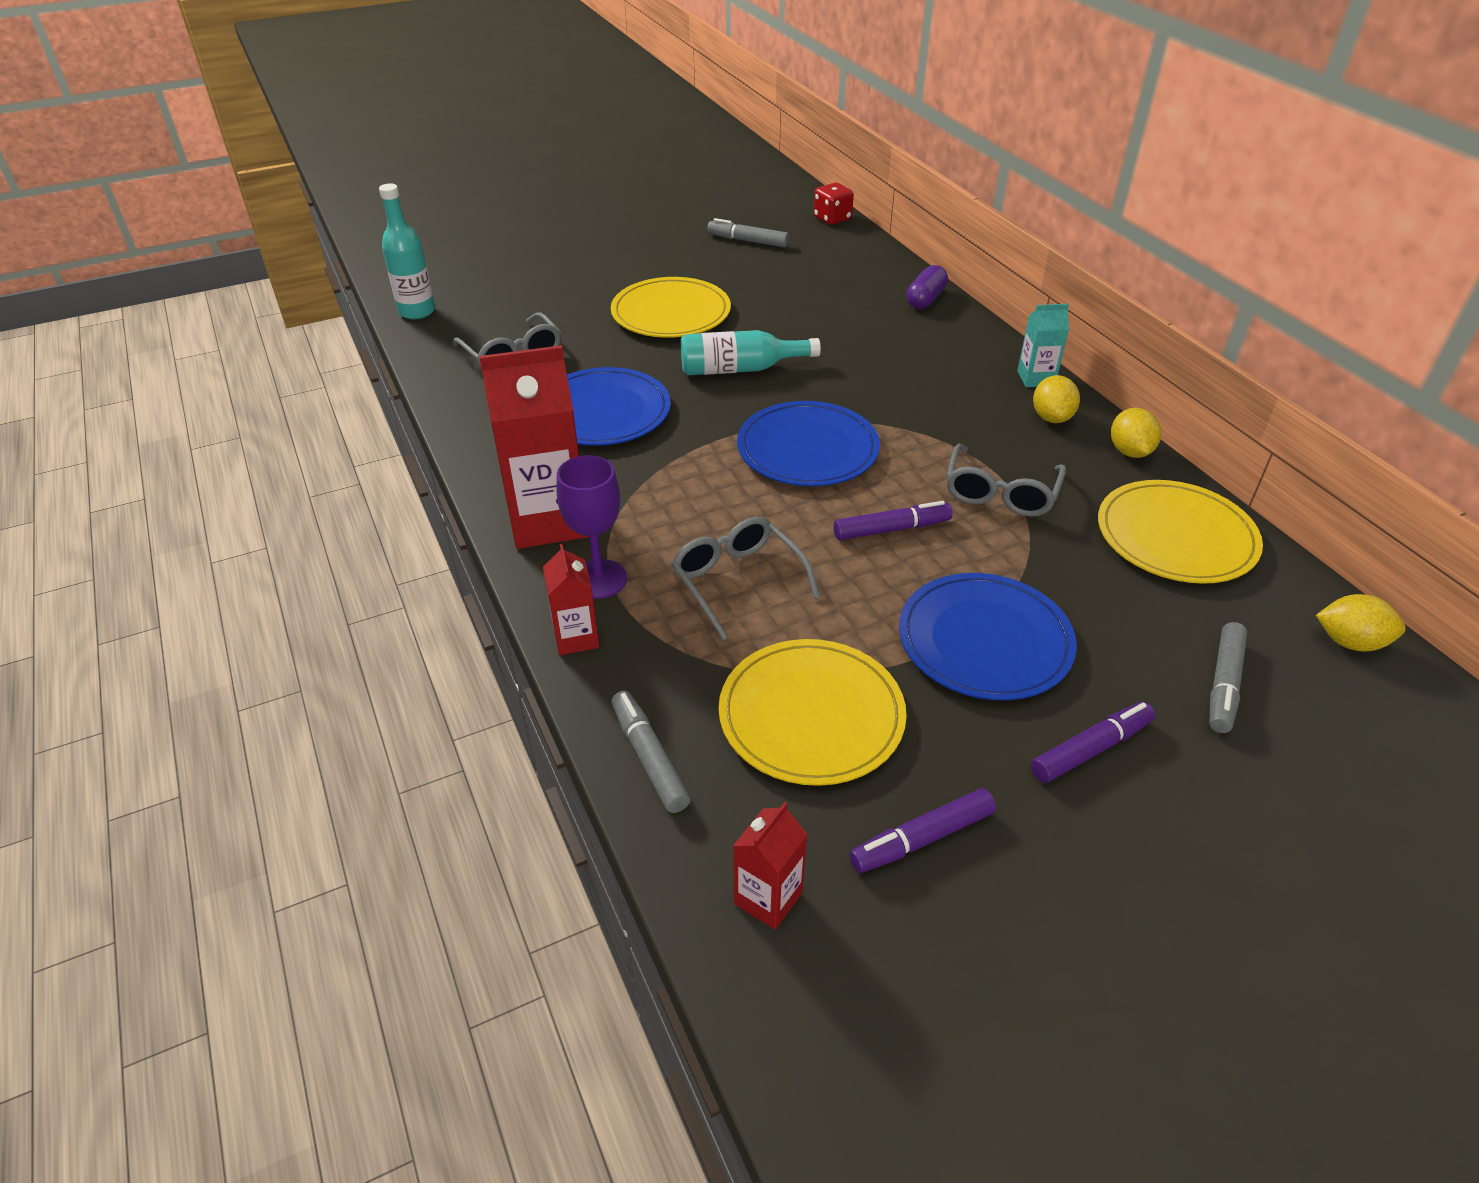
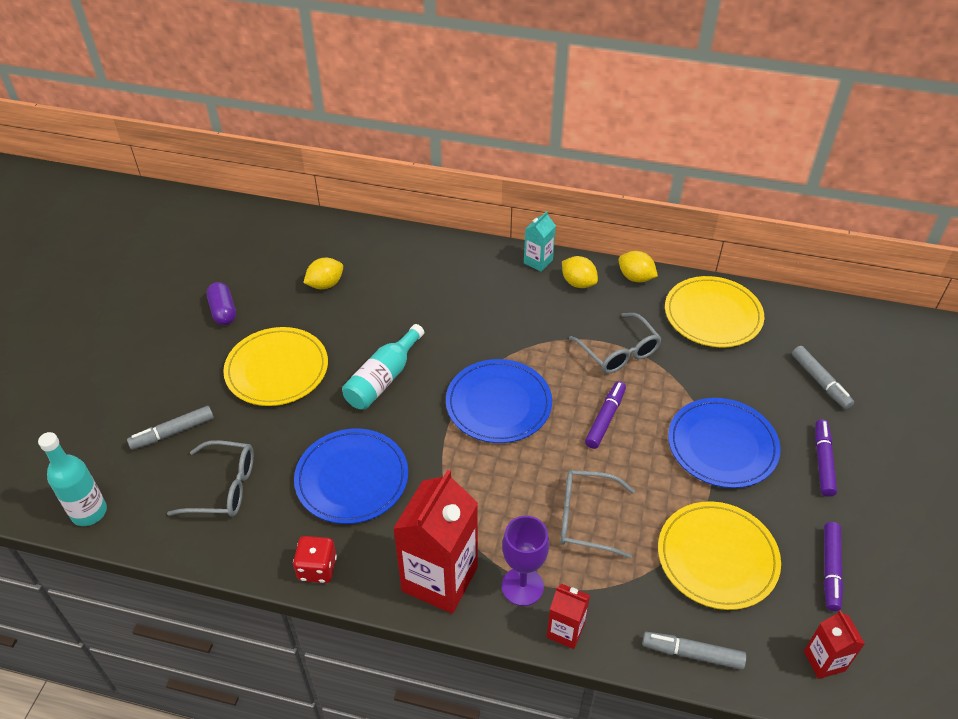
camera: 50 degrees left, 5 degrees up
(748, 241) = (238, 272): grey marker -> grey marker (172, 432)
(832, 219) = (266, 216): red dice -> red dice (317, 568)
(925, 299) = (410, 245): purple capsule -> purple capsule (223, 311)
(1349, 642) = (829, 318): yellow lemon -> yellow lemon (325, 284)

